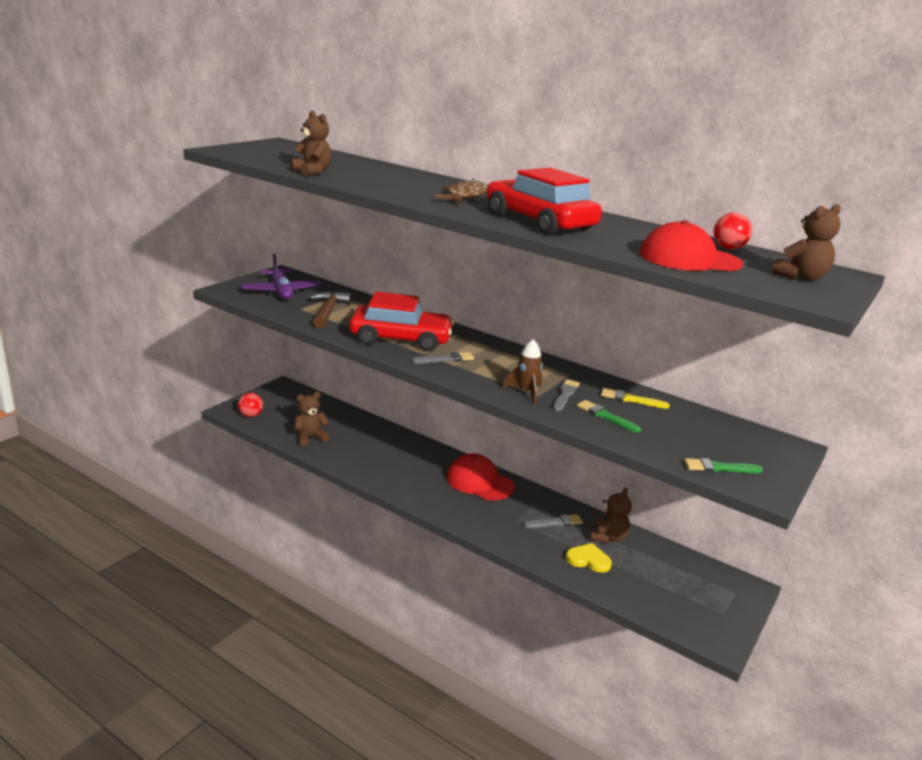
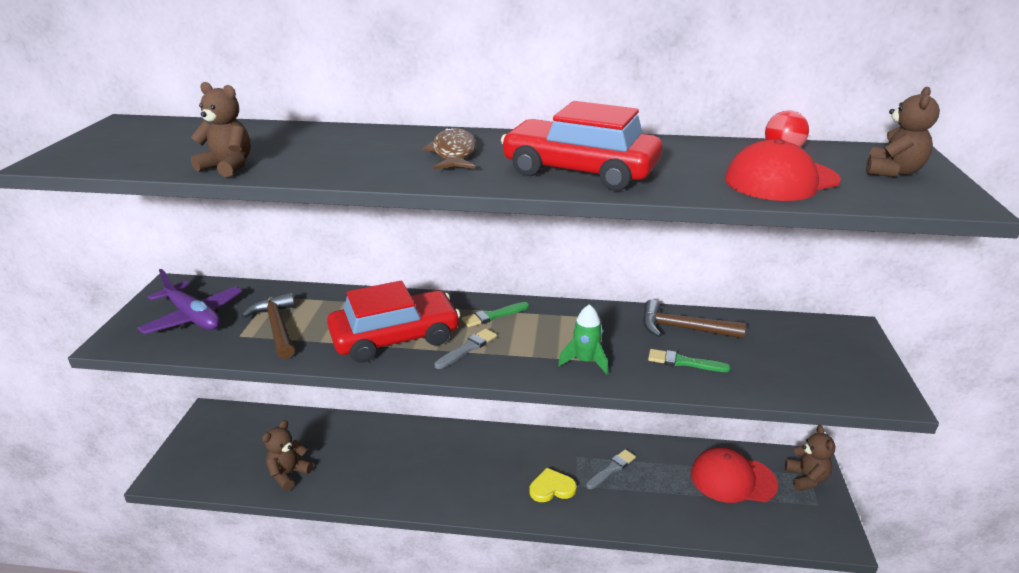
camera: 25 degrees left, 5 degrees up
(250, 415) = (194, 473): red ball -> none
(479, 482) = (507, 451): red cap -> red cap (732, 479)
(526, 392) = (585, 361): brown rocket -> green rocket
(565, 395) = (624, 349): grey brush -> none
(588, 560) = (671, 500): yellow heart -> yellow heart (552, 488)
(608, 537) = (668, 463): brown teddy bear -> brown teddy bear (806, 478)
(631, 399) = (683, 328): yellow brush -> brown hammer
(719, 468) = (832, 385): green brush -> green brush (493, 316)

